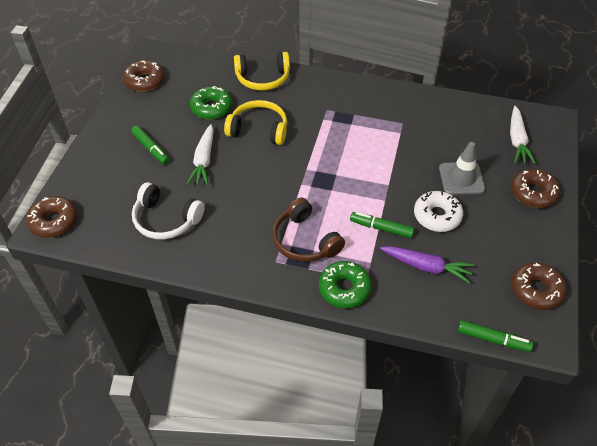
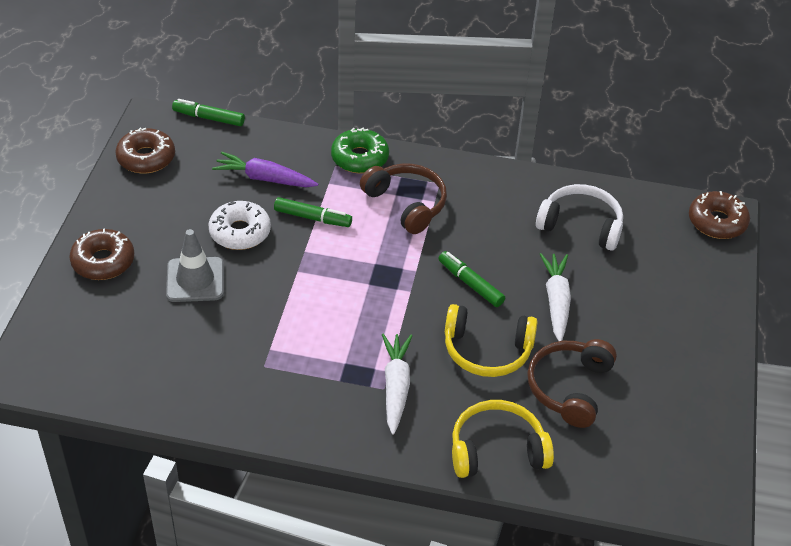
camera: 175 degrees right, 5 degrees down
(144, 81) = (698, 440): brown donut -> none
(151, 148) = (637, 318): green marker -> green marker (470, 284)
(211, 108) = (569, 388): green donut -> brown headphones
(517, 140) = (93, 338): white carrot -> white carrot (396, 387)

